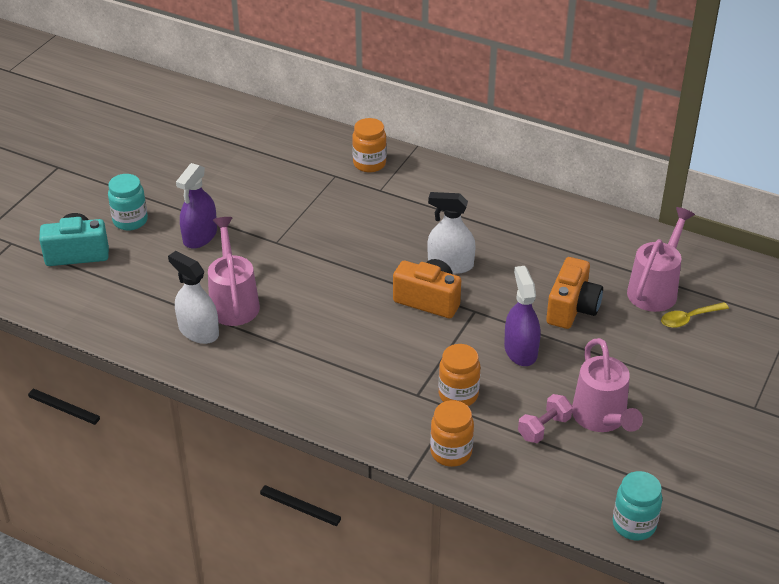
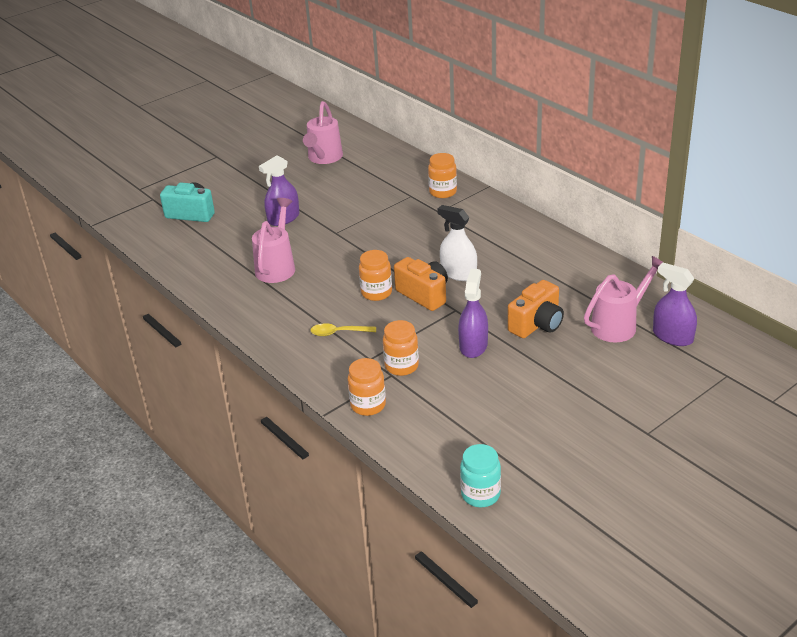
camera: 25 degrees right, 5 degrees down
(130, 221) = (241, 199): turquoise jar -> none
(198, 331) = (239, 281): white spray bottle -> none
(373, 310) = (376, 293): none -> orange jar
(544, 428) = (454, 405): pink dumbbell -> none
(601, 418) = (507, 410): pink watering can -> pink watering can (324, 158)
(689, 319) = (633, 353): yellow spoon -> yellow spoon (338, 333)
(715, 290) = (672, 336): none -> purple spray bottle

